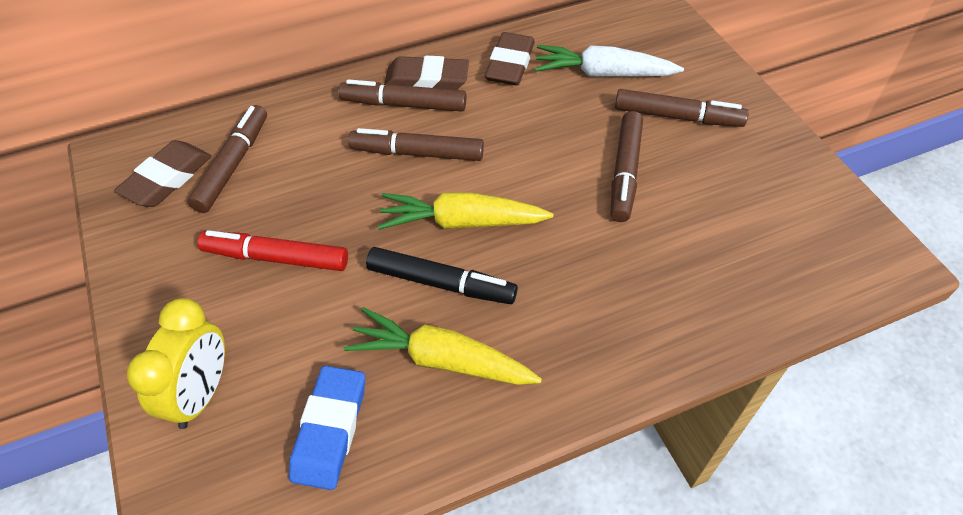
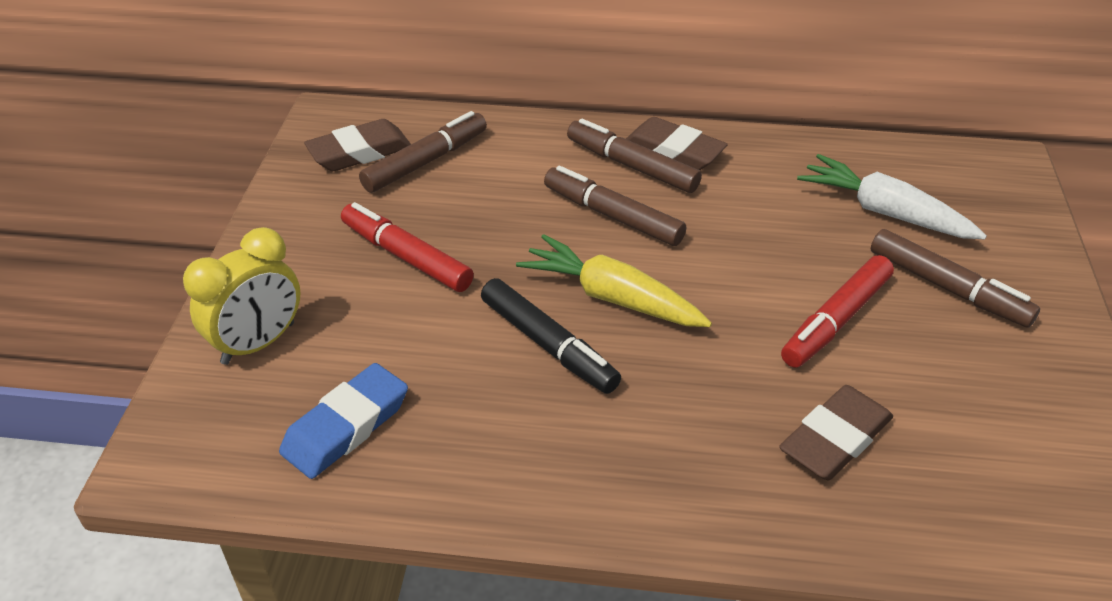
camera: 30 degrees right, 10 degrees down
(441, 360) = (497, 415): yellow carrot -> none
(510, 64) = (778, 166): brown eraser -> brown eraser (835, 439)
(624, 172) = (835, 320): brown marker -> red marker

